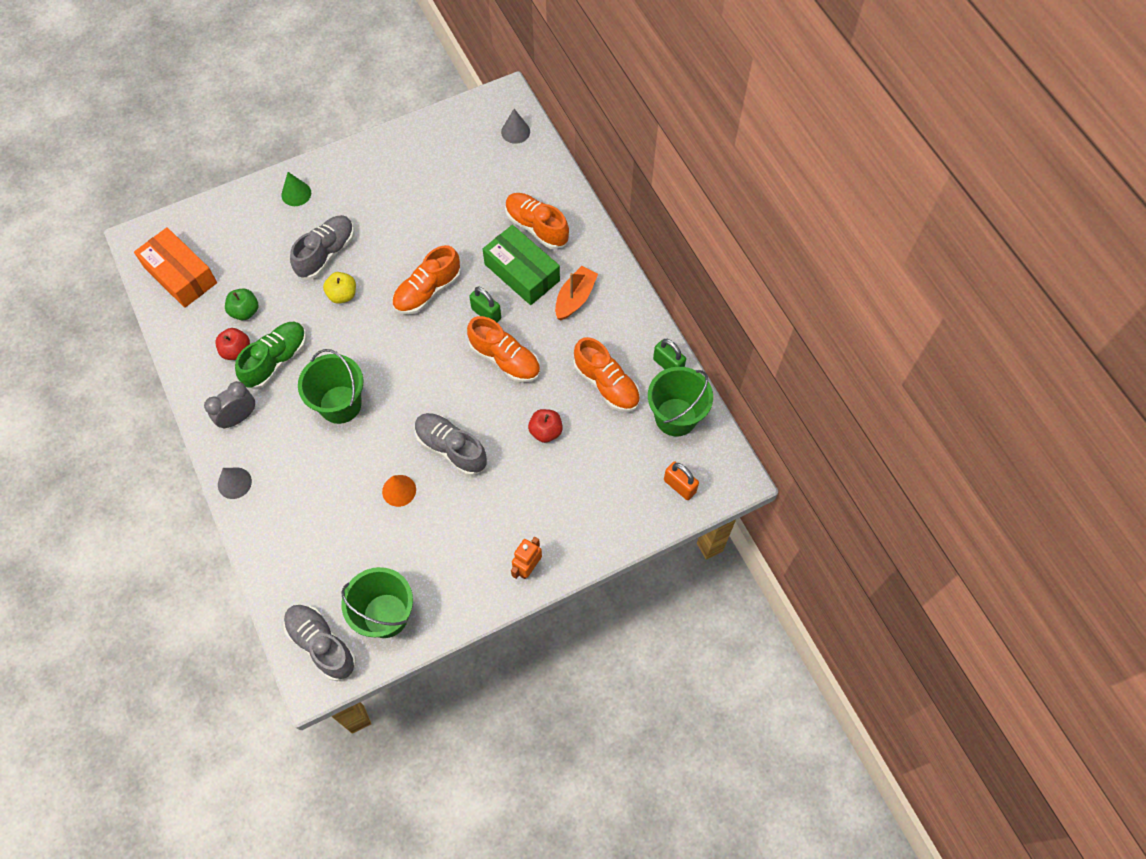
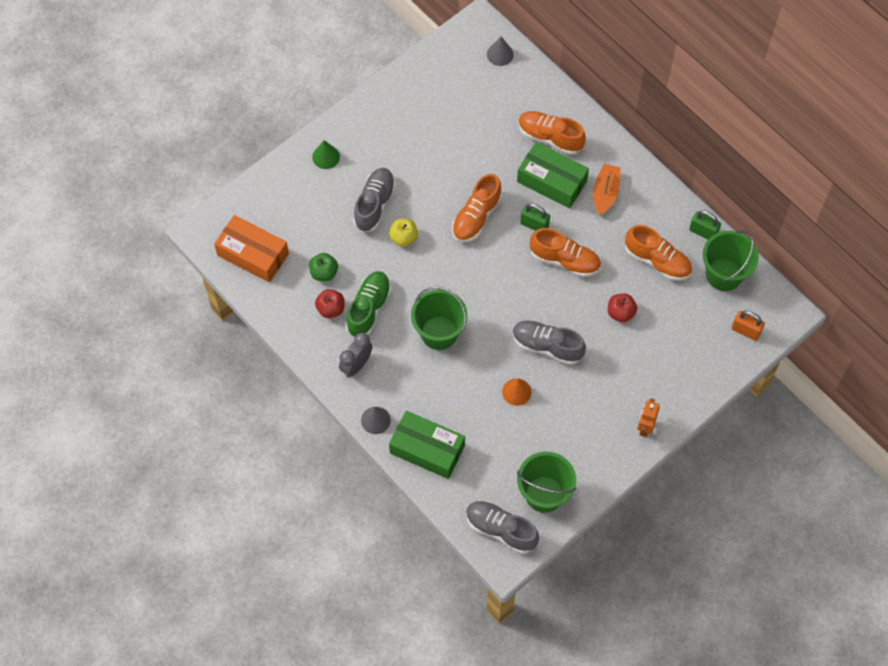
camera: 15 degrees left, 0 degrees up
(276, 530) = (427, 449): none -> green box

